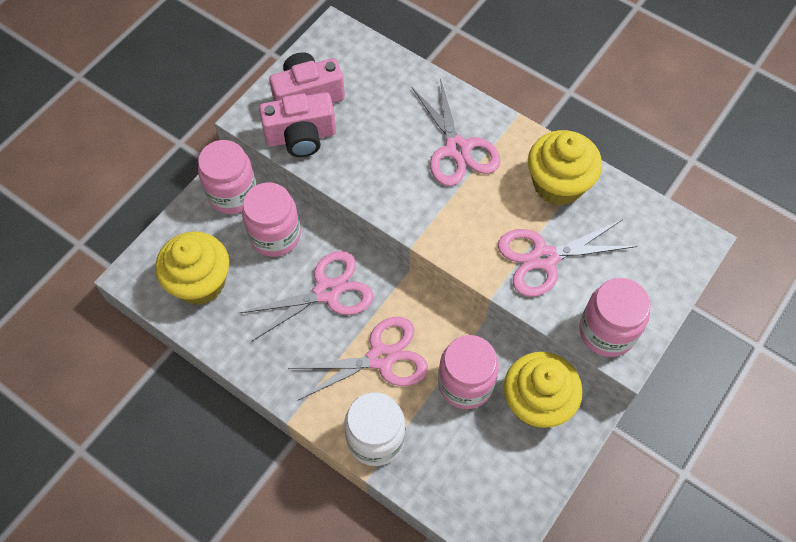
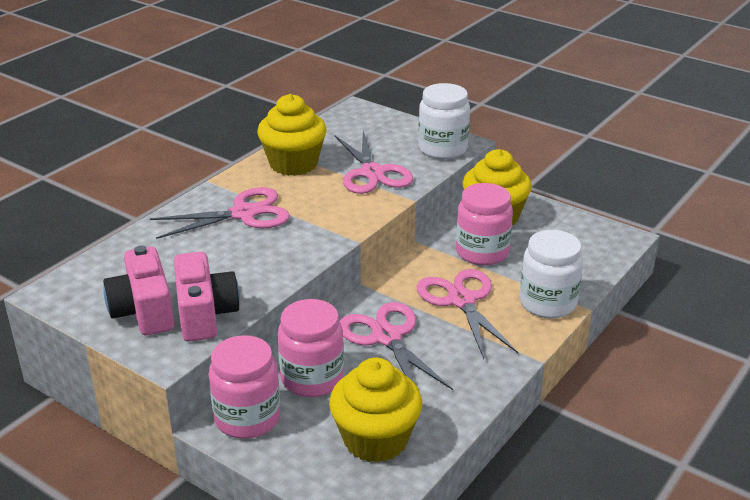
camera: 90 degrees left, 30 degrees down
(607, 331) = (442, 149): pink jar -> white jar

